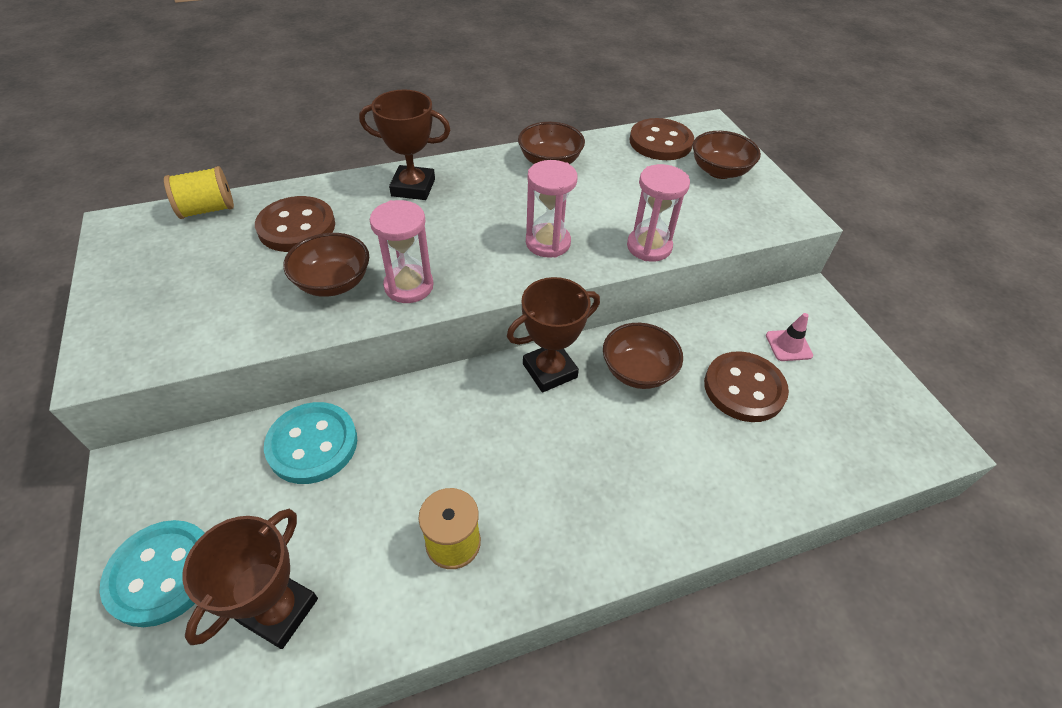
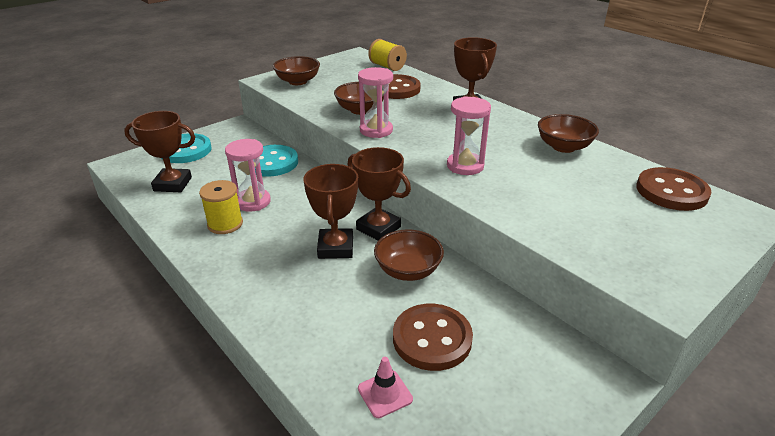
camera: 70 degrees right, 15 degrees down
(569, 424) = (335, 248): none -> brown trophy
(649, 247) = (508, 210): pink hourglass -> pink hourglass (253, 202)
(719, 171) = (674, 232): brown bowl -> brown bowl (298, 81)
(788, 345) = (514, 366): pink traffic cone -> pink traffic cone (385, 394)

